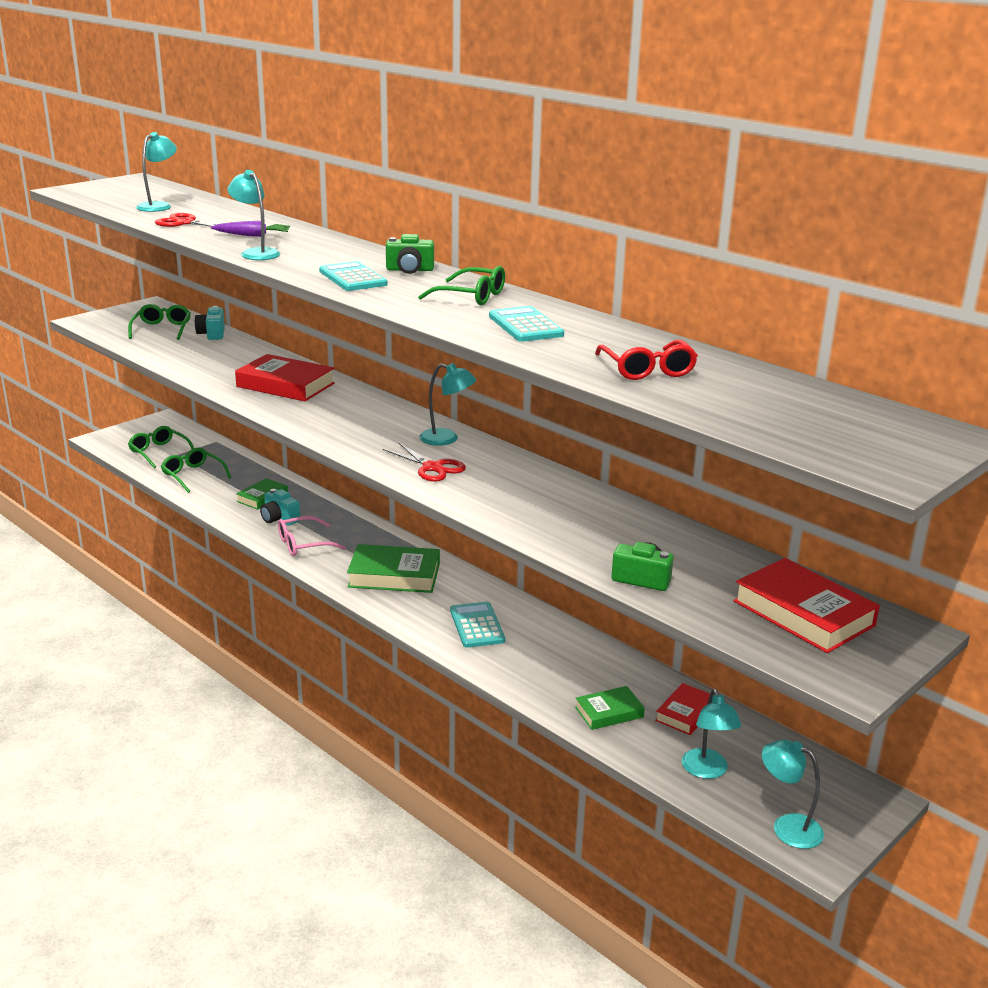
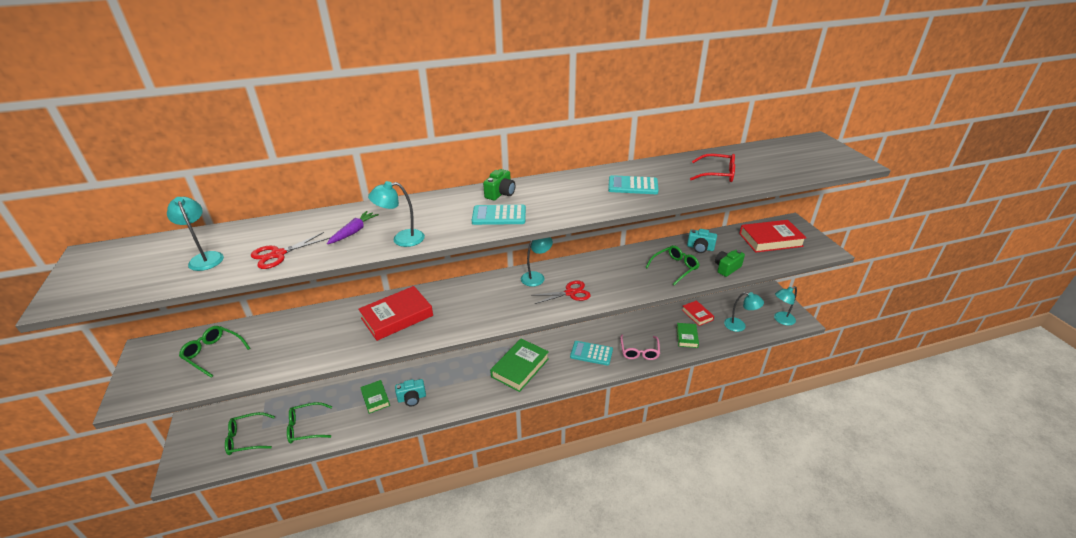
camera: 60 degrees left, 10 degrees up
(212, 334) = (259, 328): turquoise camera -> turquoise camera (700, 248)
(304, 544) = (454, 396): pink glasses -> pink glasses (639, 351)
(470, 296) = (569, 188): green glasses -> green glasses (674, 268)

